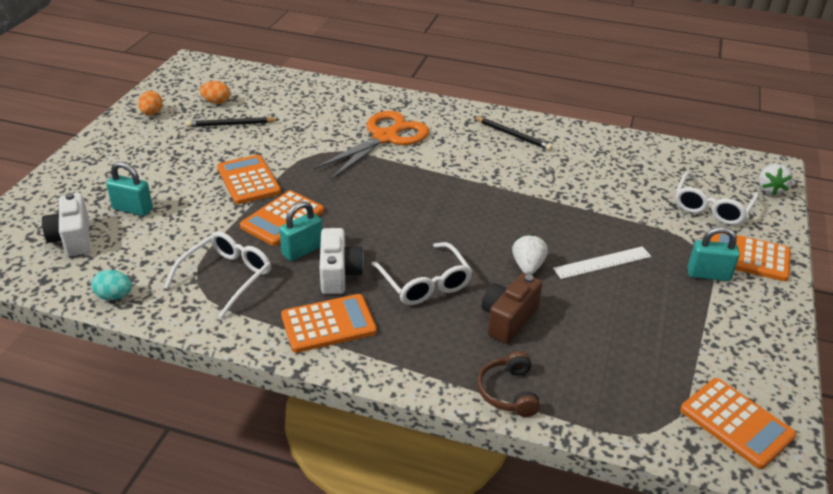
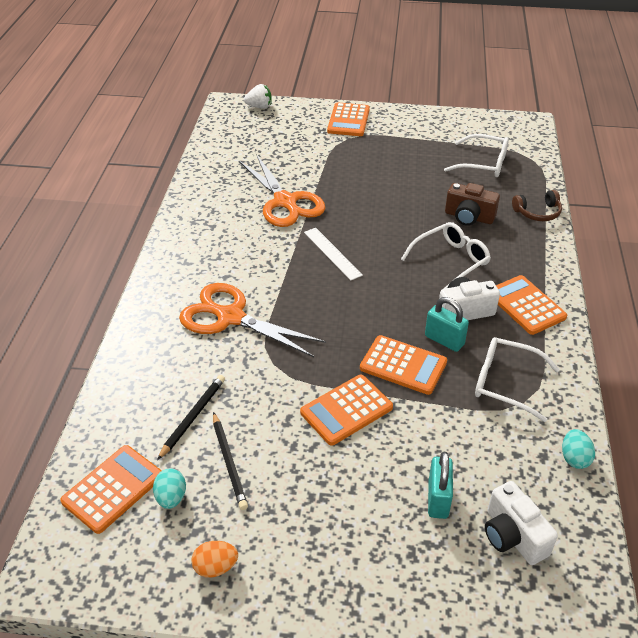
camera: 100 degrees left, 5 degrees up
(73, 238) = (512, 536): white camera -> white camera turned 90 degrees clockwise
(216, 102) = (171, 497): orange egg -> turquoise egg
(512, 135) = (206, 231): black pencil -> black pencil (192, 417)
(528, 266) = (404, 211): white strawberry -> none
(557, 185) = (285, 202): none -> orange scissors
(602, 263) = (383, 178): white ruler -> white ruler (332, 253)
(708, 274) = (376, 136): turquoise padlock -> none
(712, 207) = (292, 131): white glasses -> white glasses (483, 163)
(736, 423) = (508, 133): orange calculator -> orange calculator (113, 489)

